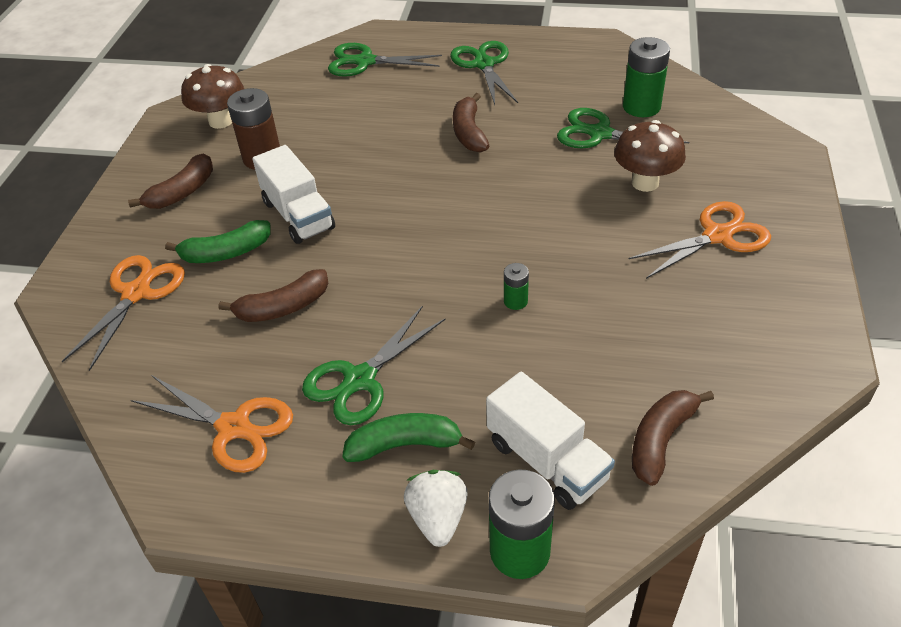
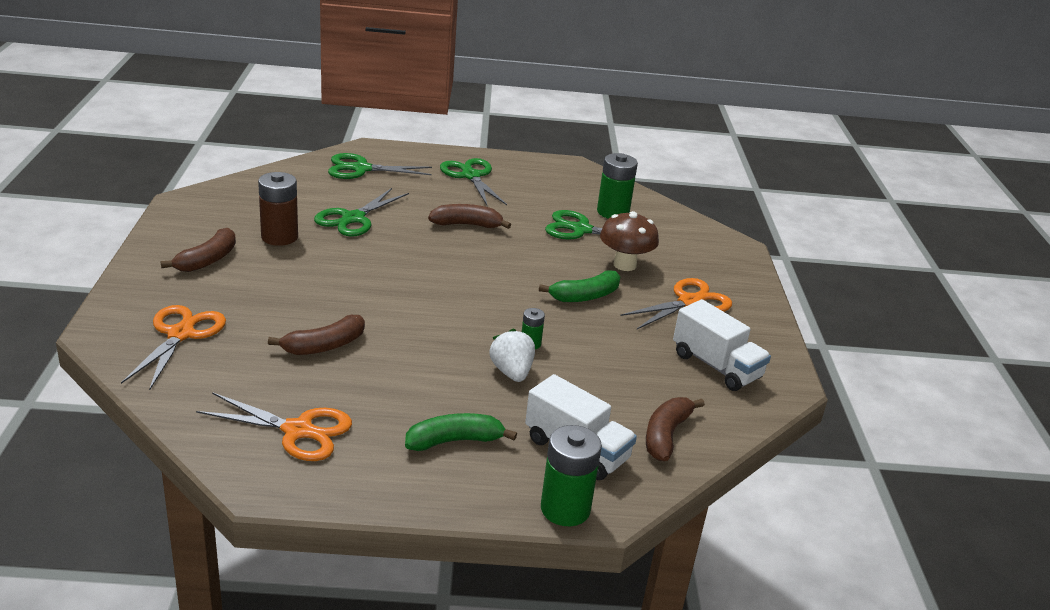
camera: 15 degrees left, 15 degrees down
(221, 121) = (232, 208): brown mushroom -> none
(226, 253) = (261, 306): green banana -> green banana (585, 296)
(298, 215) = (323, 280): white truck -> white truck (716, 366)
(359, 380) = (405, 397): green scissors -> green scissors (353, 218)
(438, 518) = (492, 489): white strawberry -> white strawberry (511, 372)
(469, 132) = (467, 225): brown banana -> brown banana turned 105 degrees clockwise

